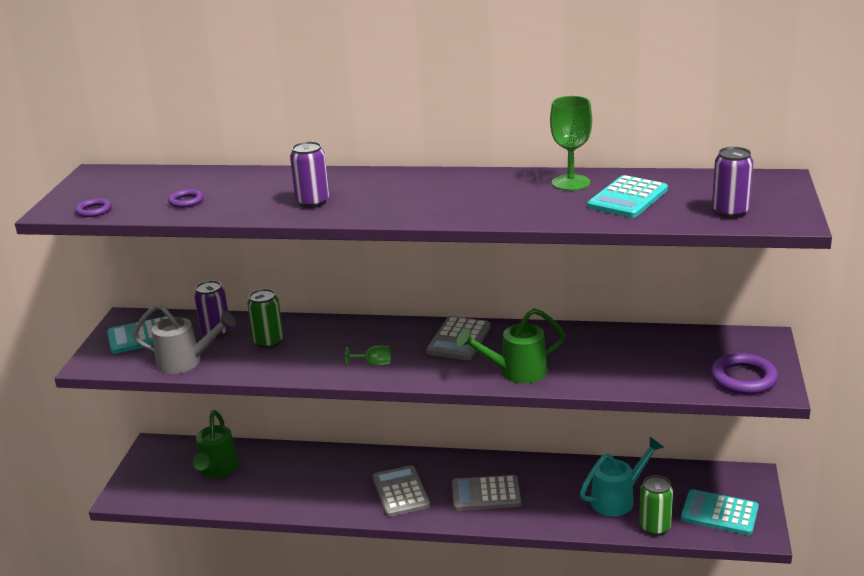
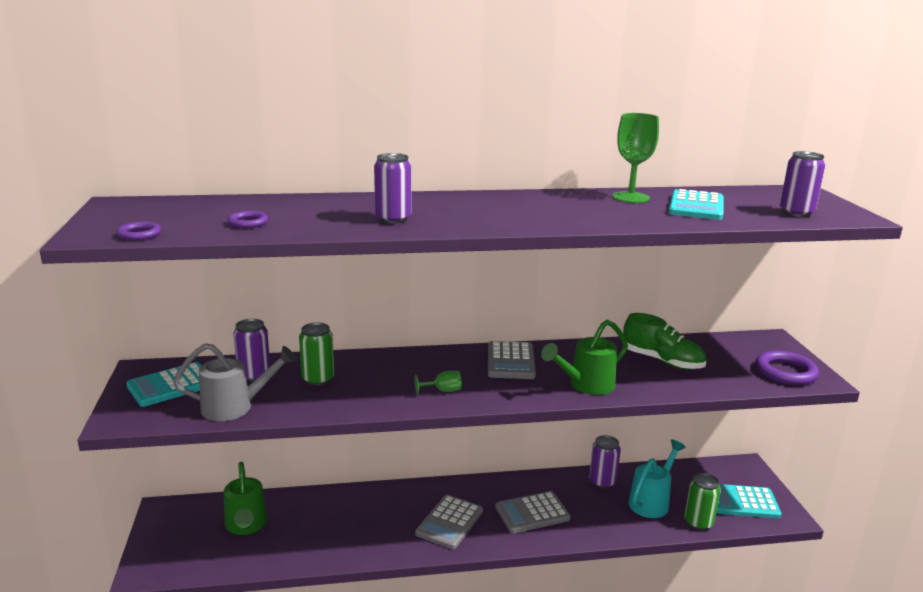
camera: 20 degrees left, 5 degrees down
(400, 492) = (449, 522): grey calculator -> grey calculator turned 120 degrees counterclockwise
(577, 472) = (602, 482): none -> purple can
(616, 353) = (662, 361): none -> green shoe

